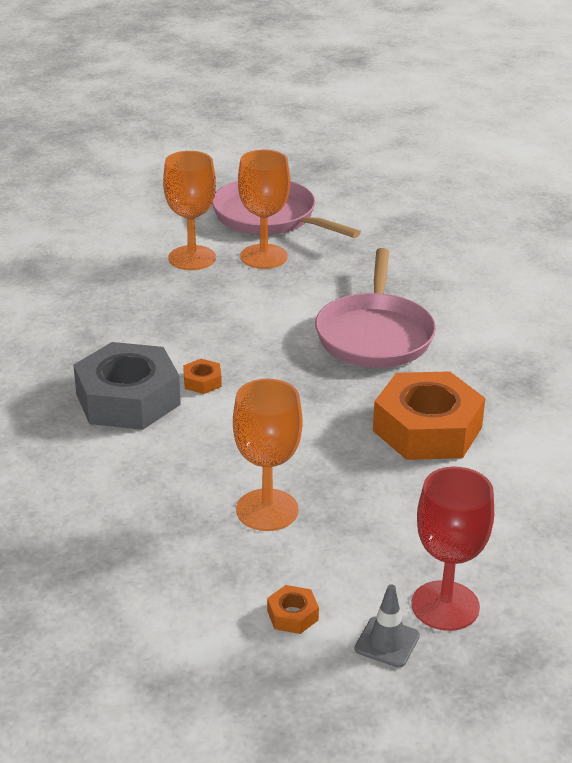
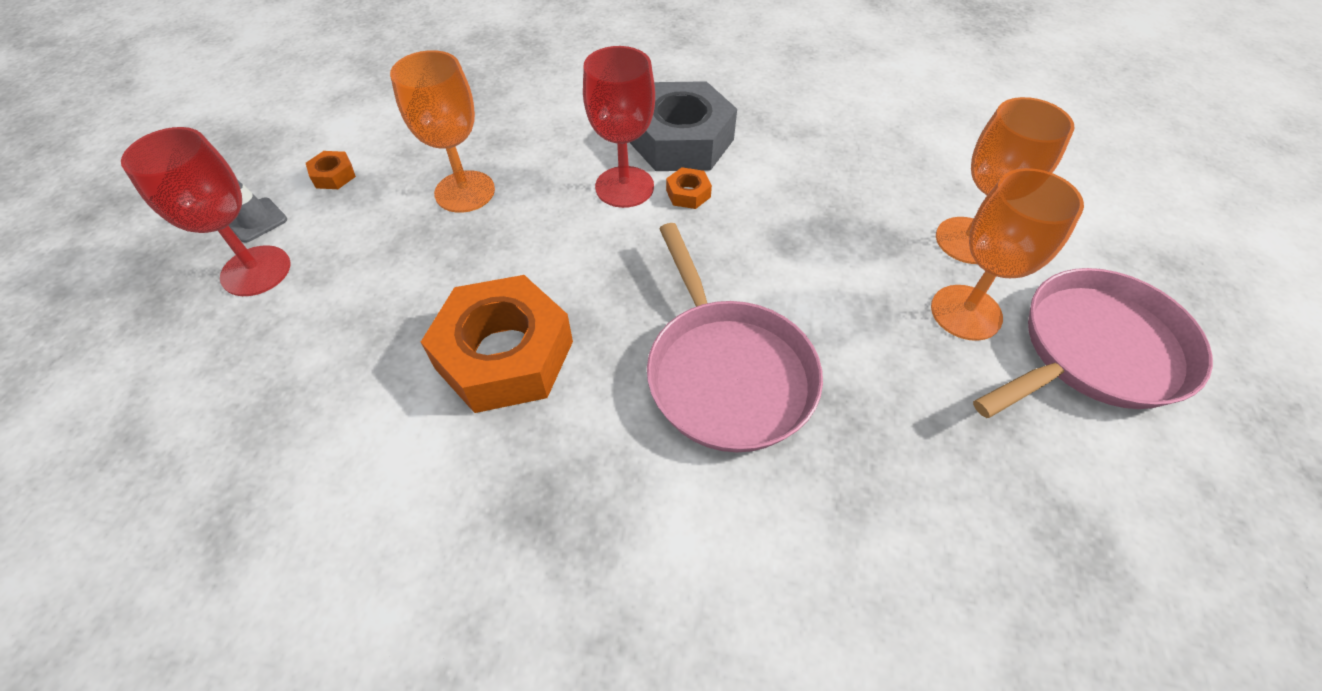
camera: 110 degrees right, 20 degrees up
(211, 417) = (624, 187): none -> red goblet
(374, 335) = (726, 373): pink pan -> pink pan turned 135 degrees counterclockwise

